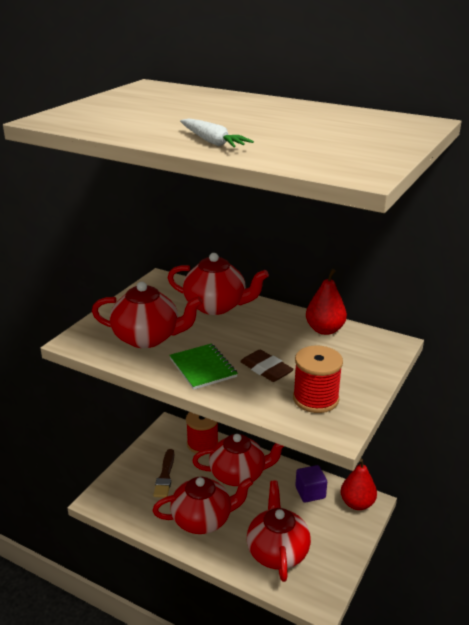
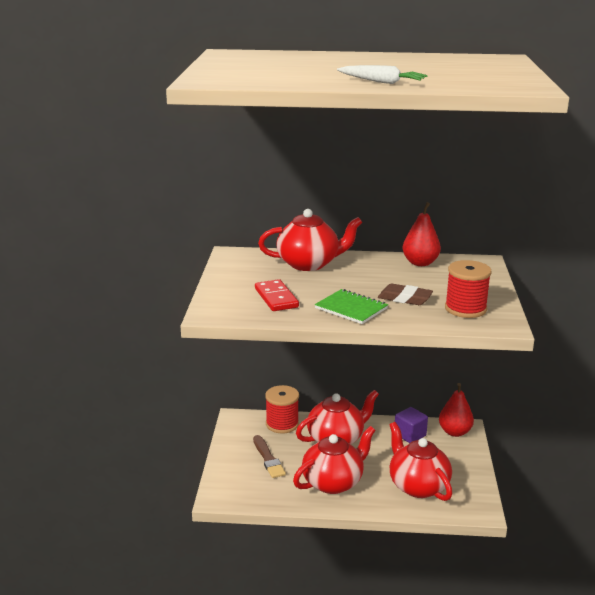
camera: 25 degrees left, 5 degrees down
(147, 338) = (276, 298): red teapot -> red domino

